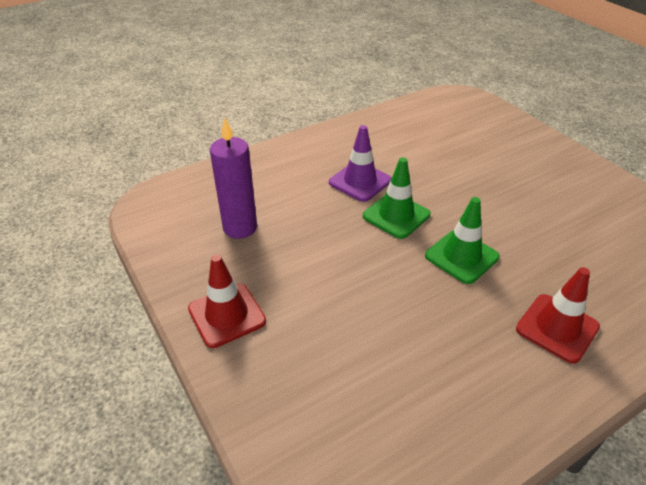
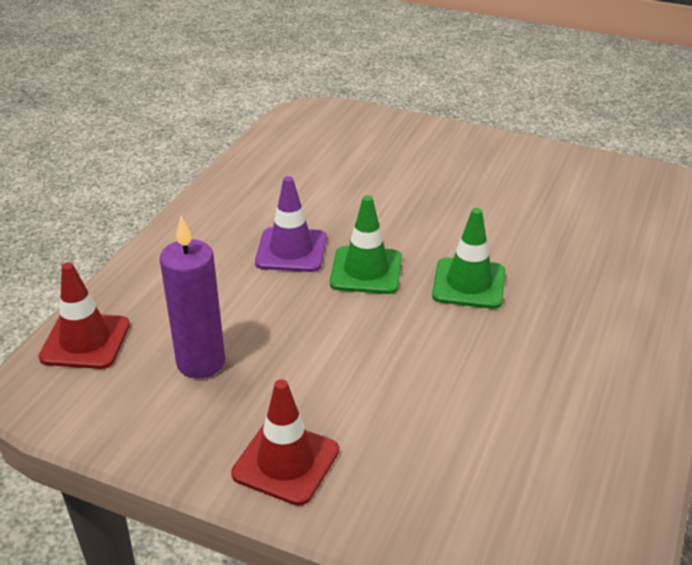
camera: 35 degrees left, 5 degrees down
(557, 328) = (607, 310): red traffic cone -> red traffic cone (85, 341)

